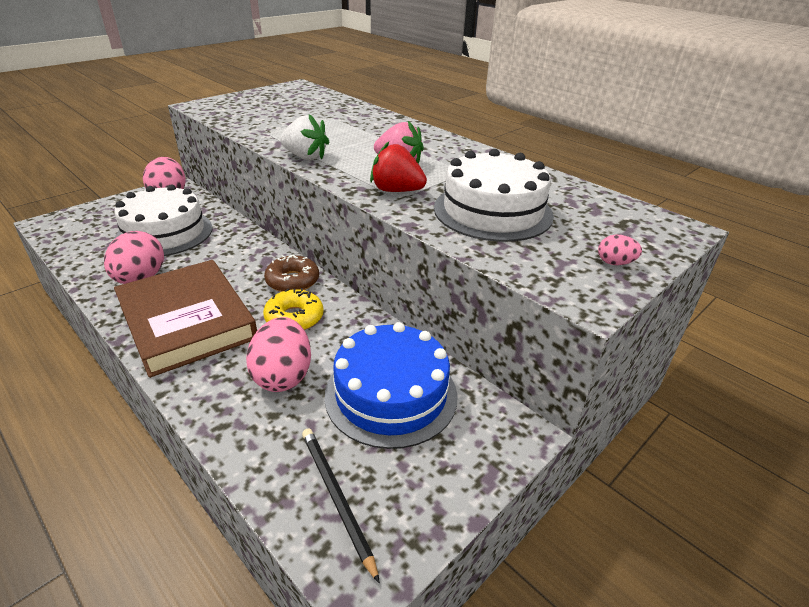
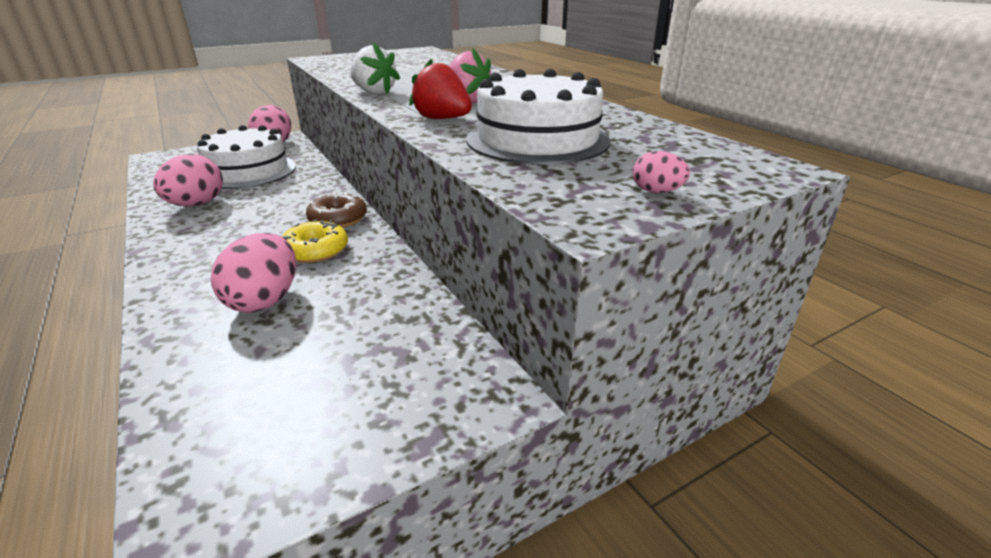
camera: 15 degrees right, 5 degrees down
(187, 321) = (210, 242): brown book -> none
(336, 498) = (230, 430): black pencil -> none
(391, 394) = (367, 334): blue cake -> none

